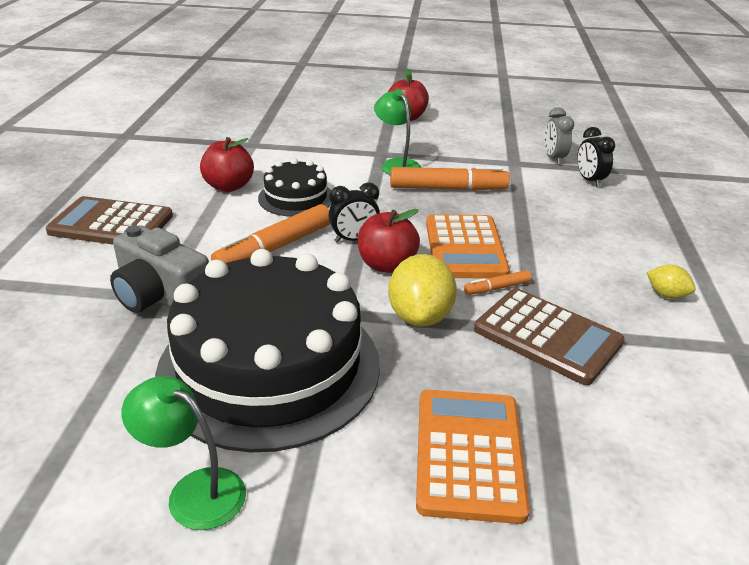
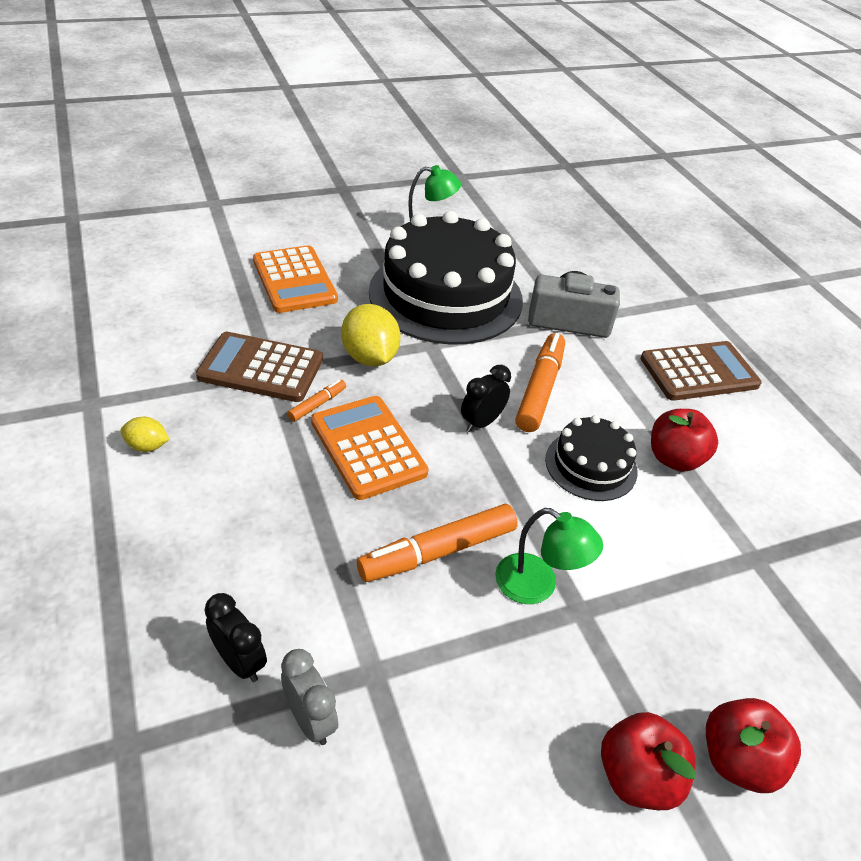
camera: 150 degrees right, 10 degrees up
(386, 265) = (429, 401): red apple -> red apple (737, 760)

